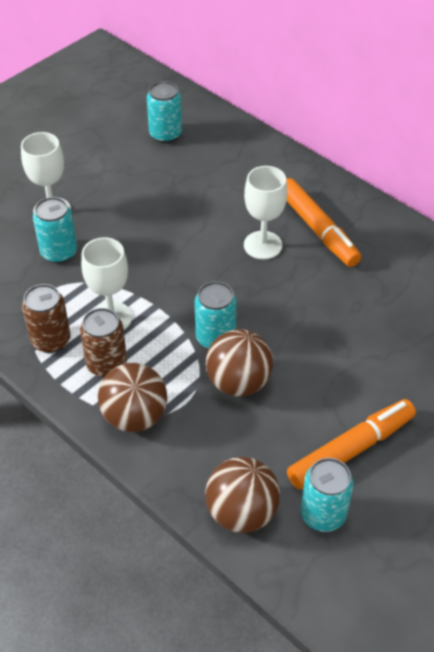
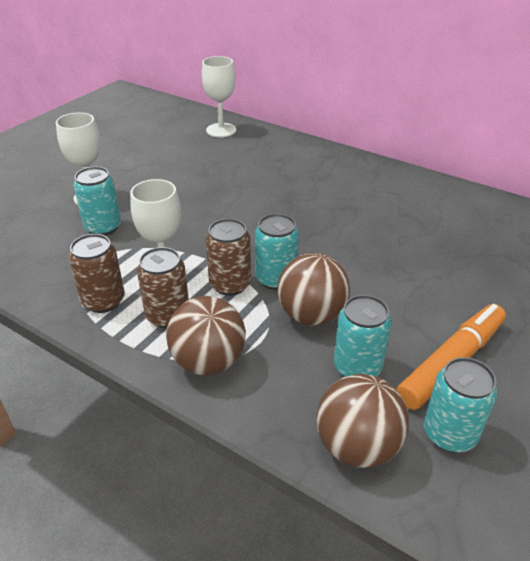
camera: 10 degrees left, 10 degrees down
(165, 134) = (189, 137): turquoise can -> turquoise can (357, 367)
(170, 338) = (230, 284): none -> brown can
(263, 245) = (298, 203): white goblet -> white goblet (221, 130)
(318, 229) = (344, 187): orange marker -> none

